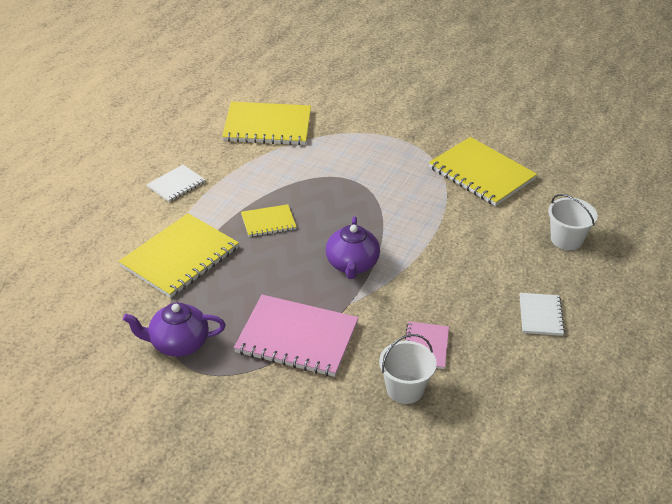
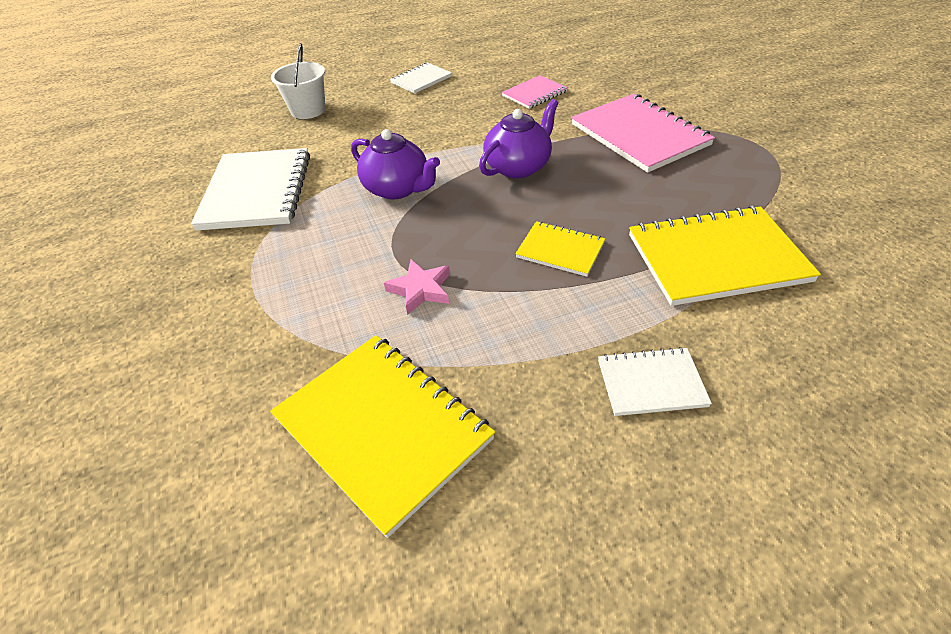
camera: 135 degrees left, 5 degrees up
(178, 343) = (770, 172): purple teapot -> purple teapot (397, 189)
(316, 172) = (421, 289): none -> pink star
(405, 389) = (583, 80): white bucket -> none
(481, 173) = (256, 191): yellow notebook -> white notebook

